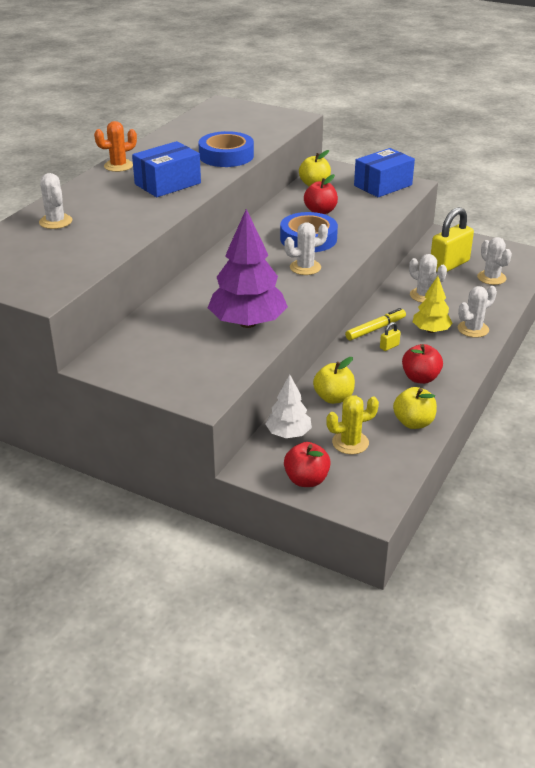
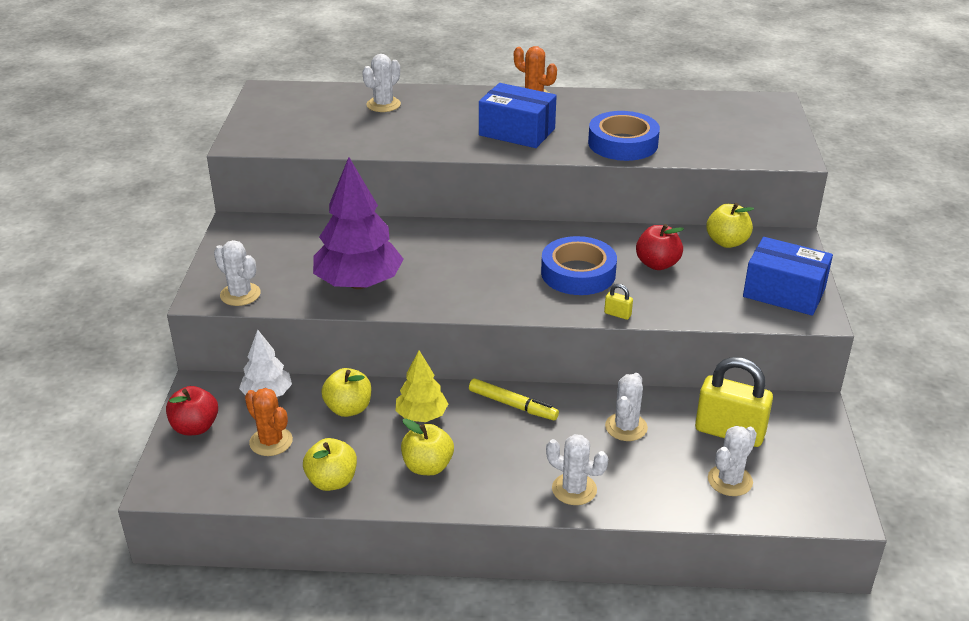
camera: 65 degrees right, 0 degrees up
(305, 267) = (506, 288): white cactus -> white cactus (240, 294)
(350, 443) = (271, 441): yellow cactus -> orange cactus
(389, 346) = (481, 425): yellow padlock -> yellow padlock (617, 314)
(420, 378) = (427, 466): red apple -> yellow apple
(431, 330) = (543, 452): yellow tree -> yellow tree (421, 416)

